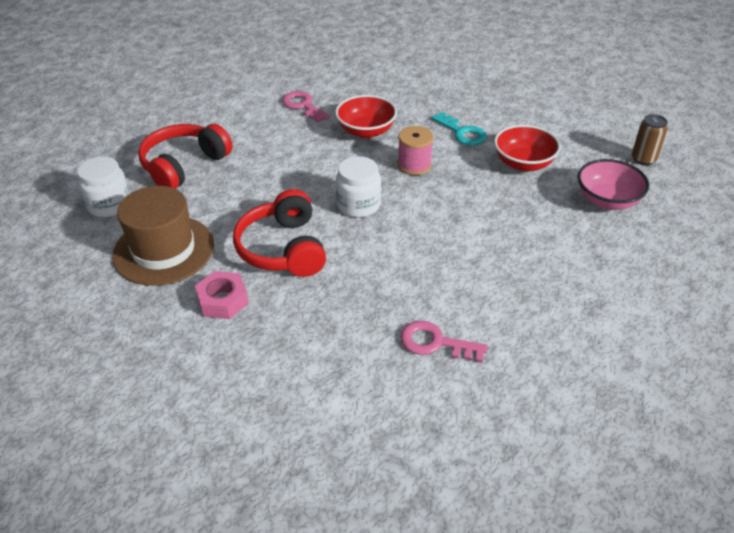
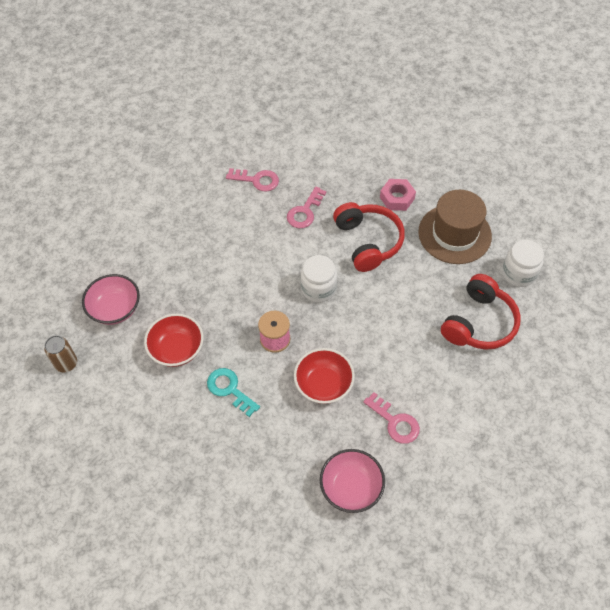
camera: 175 degrees right, 15 degrees up
(353, 75) = (351, 487): none -> pink bowl
(364, 291) = (305, 212): none -> pink key

